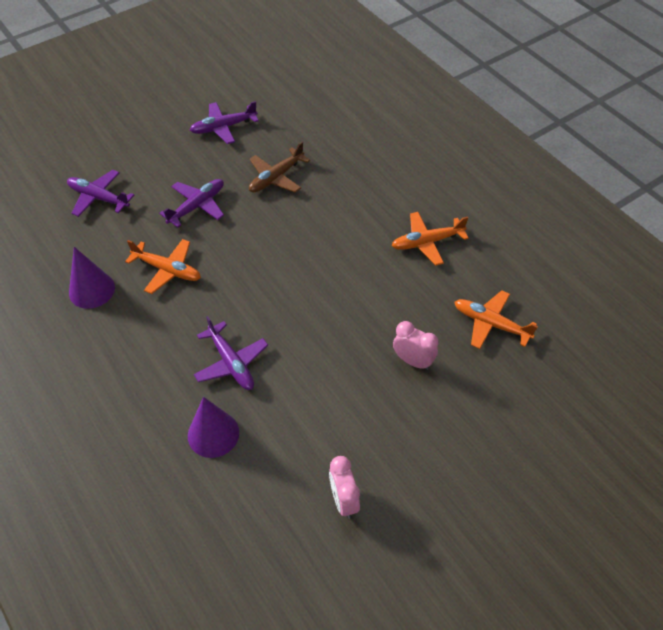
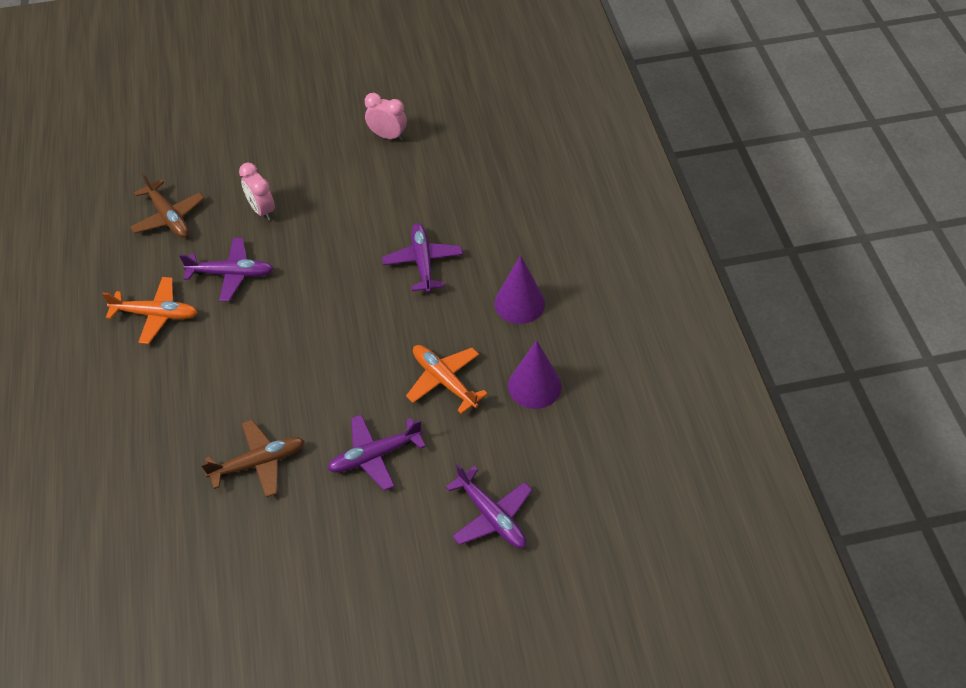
camera: 155 degrees left, 0 degrees up
(213, 434) = (466, 210): purple cone -> purple cone (519, 303)
(224, 127) = (277, 581): purple plane -> purple plane (231, 274)
(343, 500) = (387, 136): pink clock -> pink clock turned 75 degrees counterclockwise
(491, 324) = (168, 216): orange plane -> brown plane

